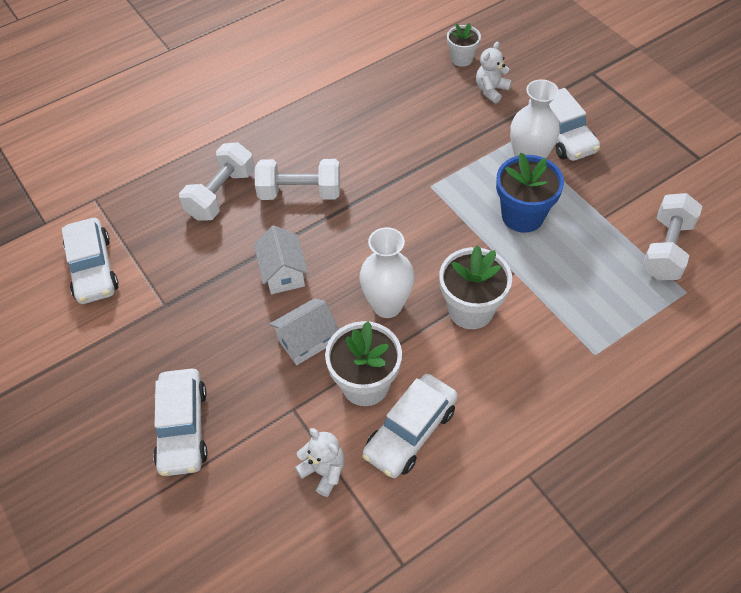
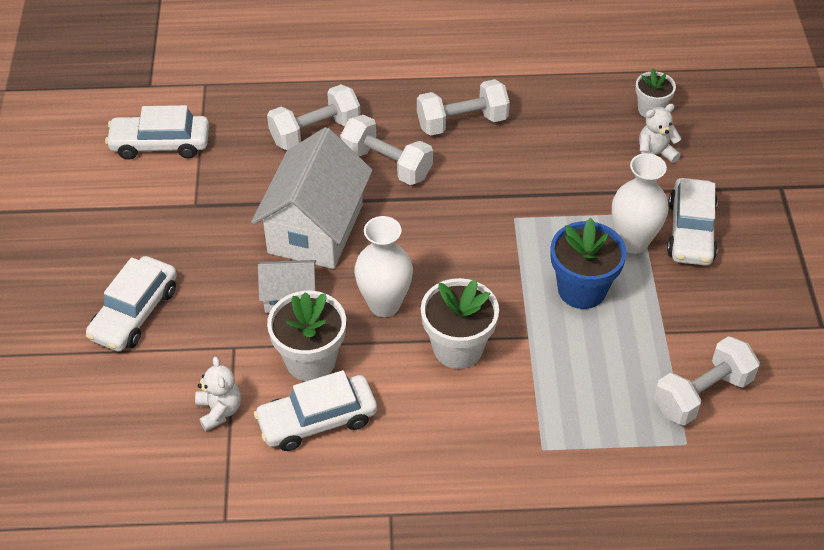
camera: 30 degrees right, 5 degrees down
(93, 268) = (160, 144): white car -> white car turned 75 degrees clockwise
(283, 273) = (315, 228): white house -> white house, size x1.90
(332, 132) = (462, 122): none -> white dumbbell

